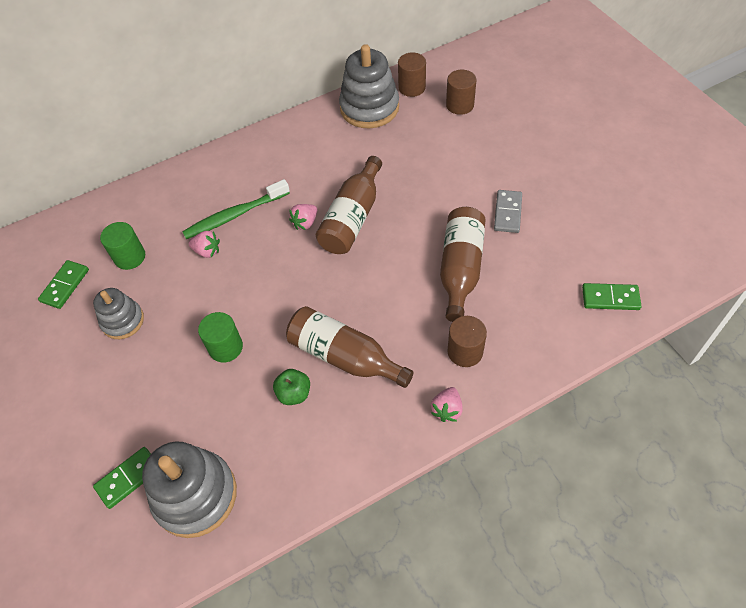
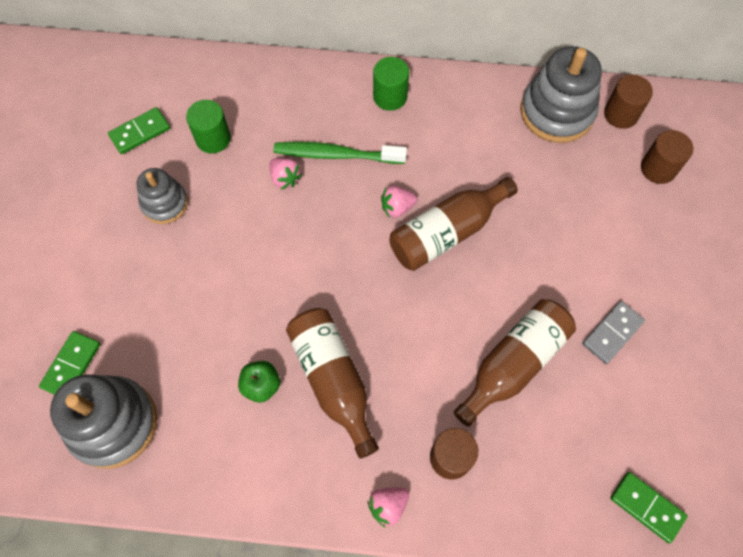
camera: 30 degrees right, 10 degrees up
(128, 478) = (71, 365): green domino -> green domino turned 60 degrees counterclockwise
(225, 347) = (234, 293): green cylinder -> green cylinder (390, 96)

